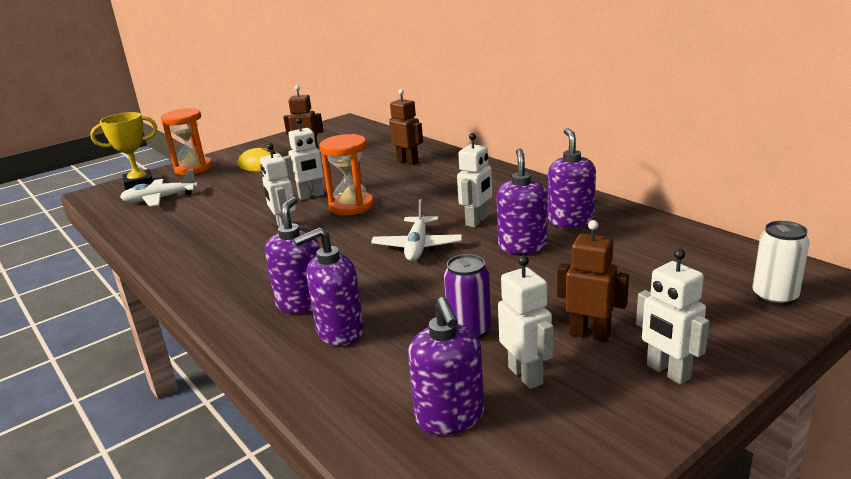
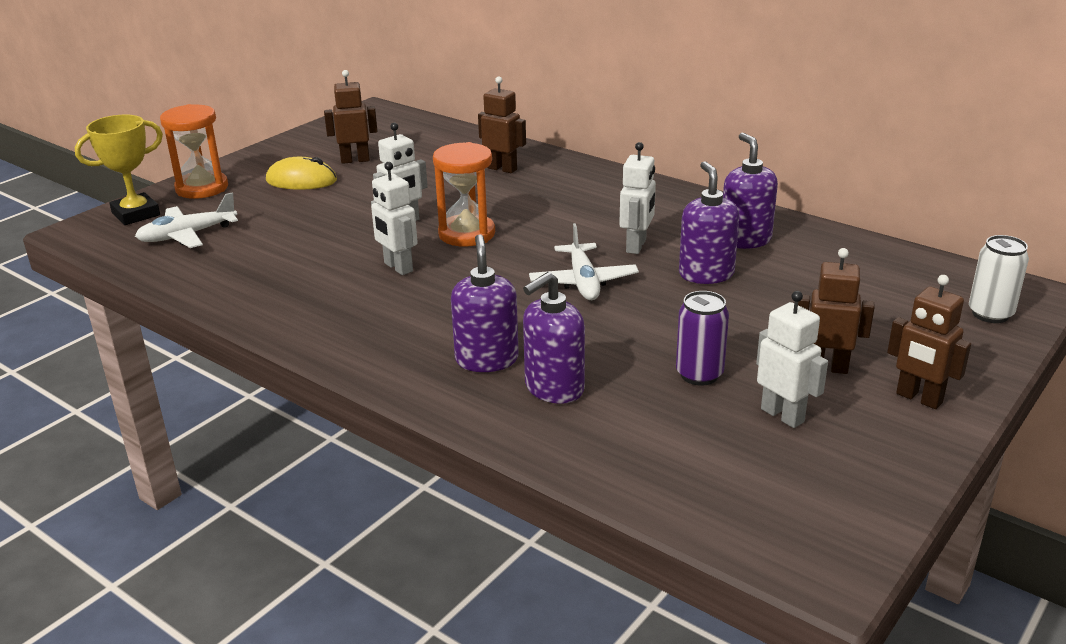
camera: 15 degrees left, 5 degrees up
(450, 417) = (728, 464): purple soap dispenser -> none
(667, 372) = (918, 398): white robot -> brown robot

